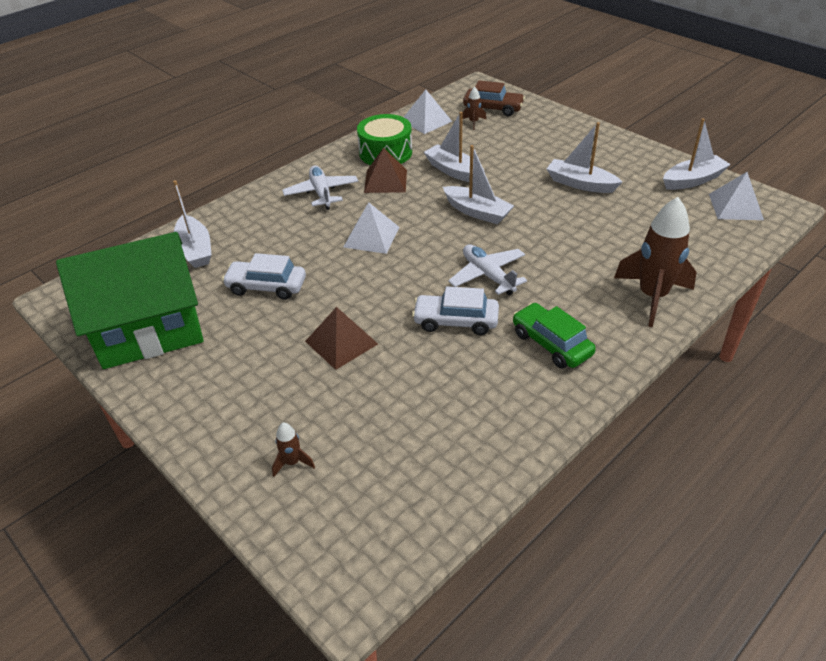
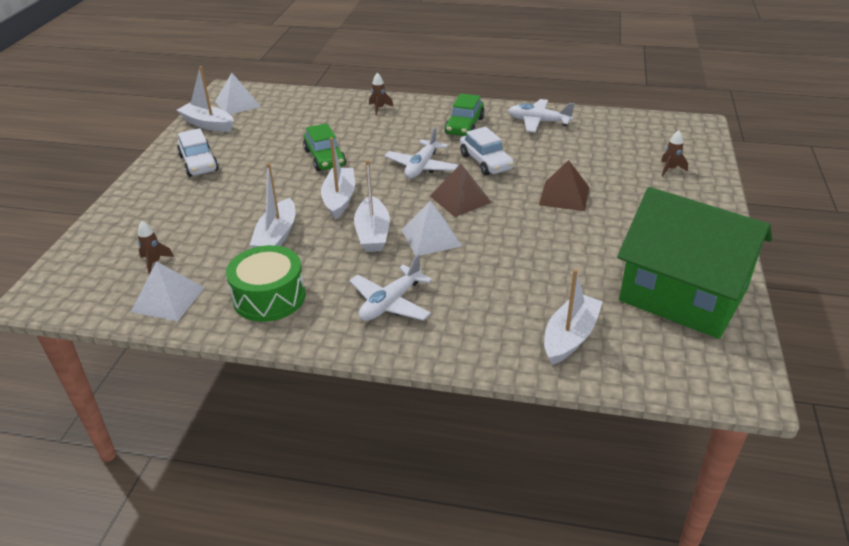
camera: 125 degrees left, 5 degrees down
(266, 287) = (558, 260): white car -> white car (199, 163)
(385, 181) = (329, 271): brown pyramid -> brown pyramid (460, 199)
(493, 108) = (109, 261): brown car -> none
(508, 414) = (538, 122): none -> white plane
(560, 225) = (325, 158): none -> green car
(580, 184) = (250, 166): white boat -> white boat (373, 233)
(652, 296) = (379, 108): brown rocket -> brown rocket, size x0.44

